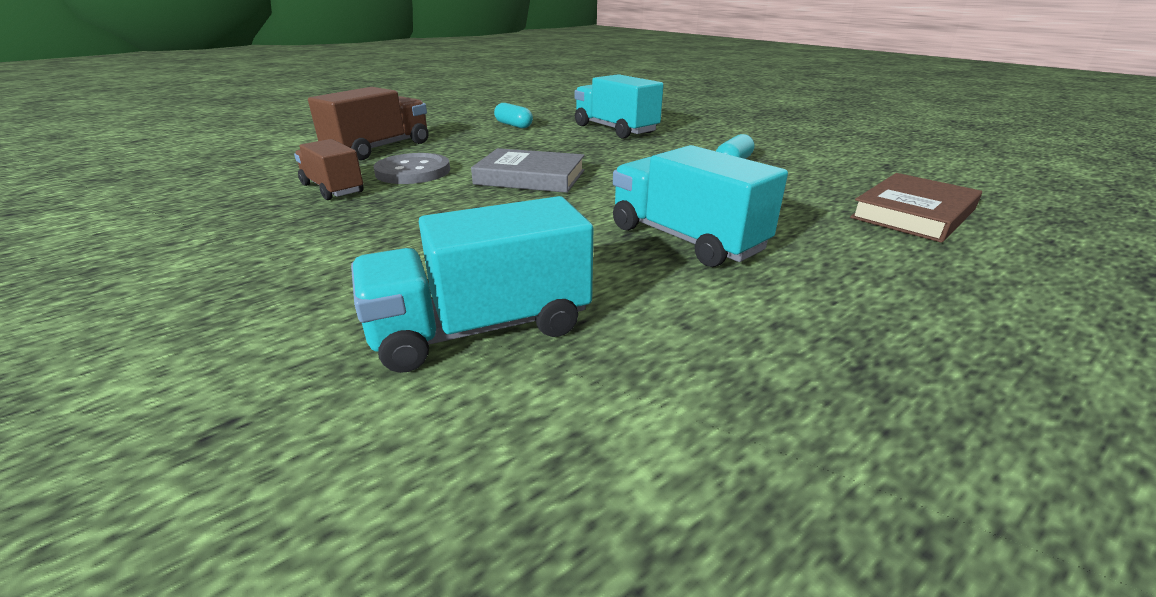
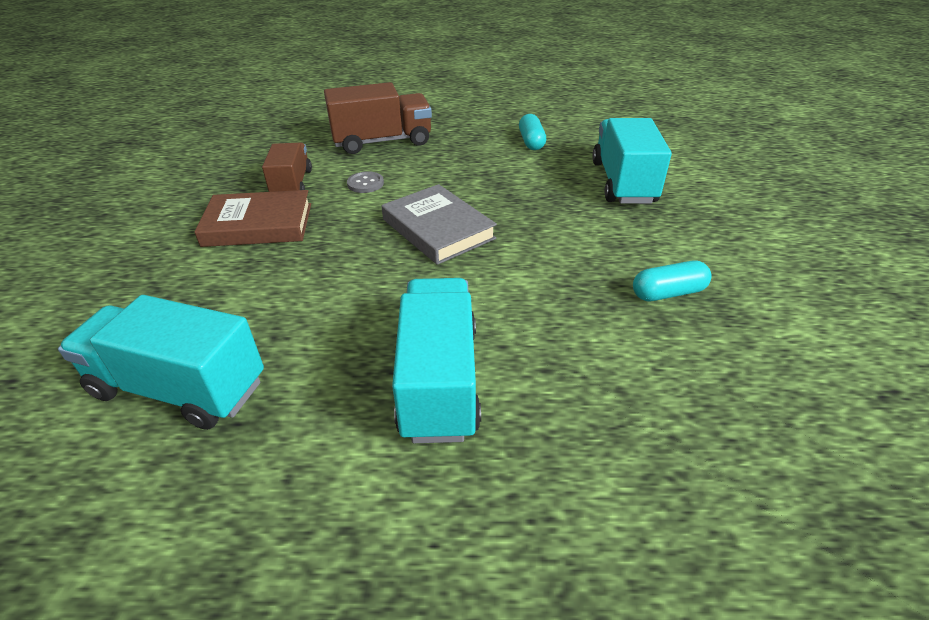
camera: 40 degrees right, 10 degrees up
(413, 171) = (365, 184): grey button -> grey button, size x0.53
(913, 213) = (755, 494): brown book -> brown book (258, 224)

